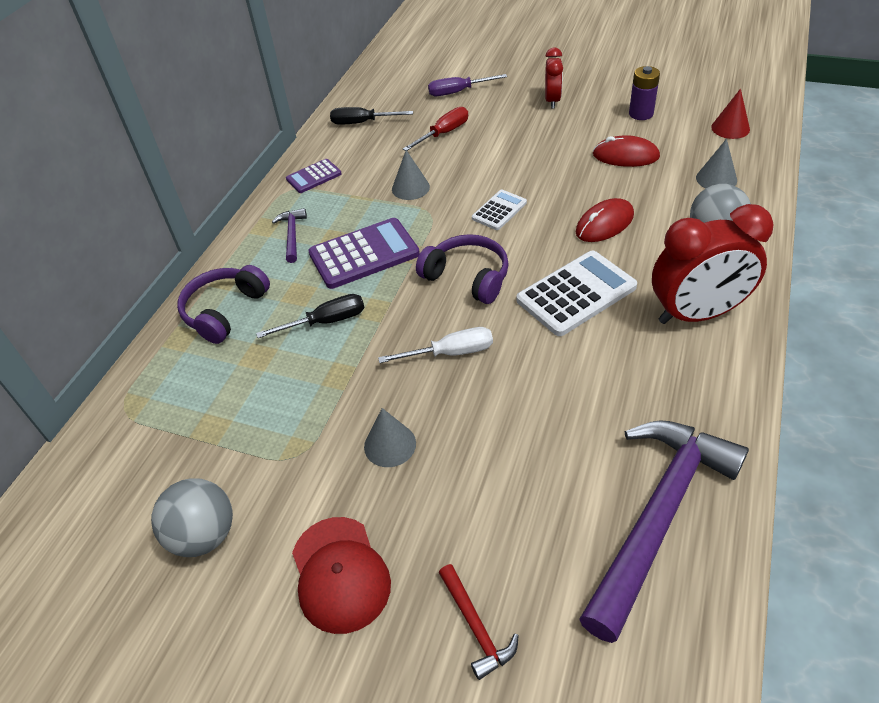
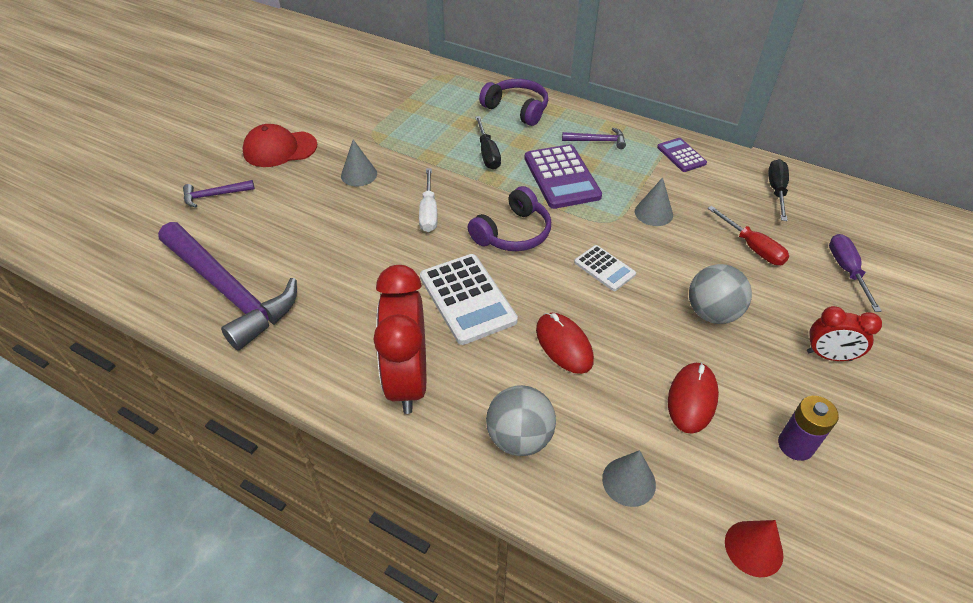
camera: 95 degrees right, 0 degrees up
(204, 535) = (334, 104): grey ball -> grey ball (712, 313)
(475, 627) = (214, 195): red hammer -> purple hammer

